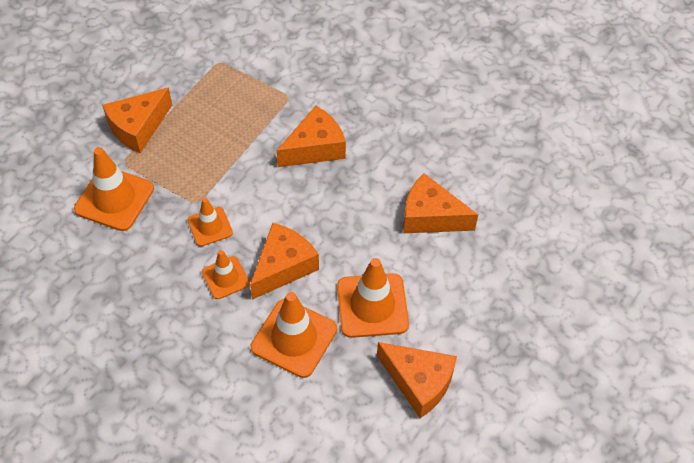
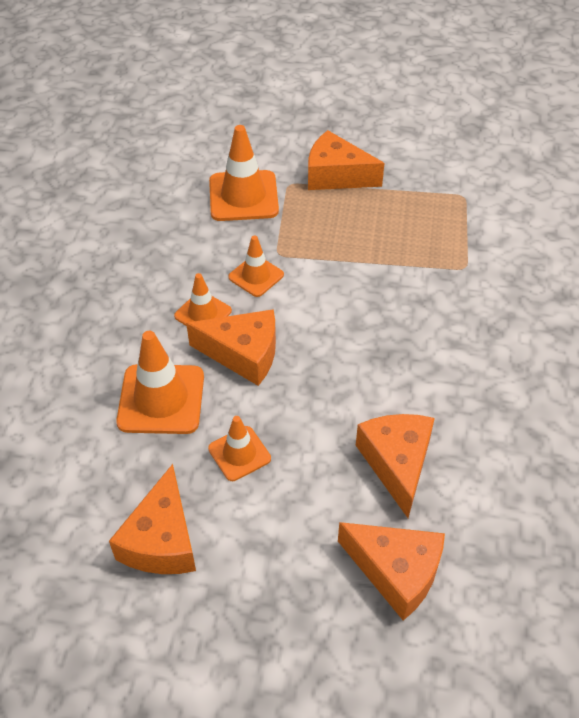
camera: 65 degrees right, 5 degrees down
(315, 148) = (414, 317): orange cheese -> orange cheese (396, 572)
(372, 305) = (239, 453): orange traffic cone -> orange traffic cone, size x0.59

